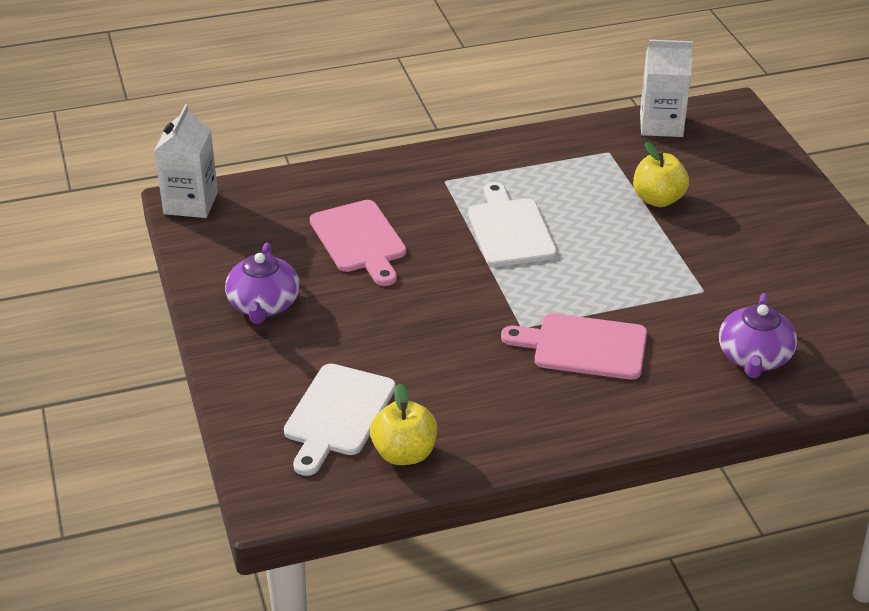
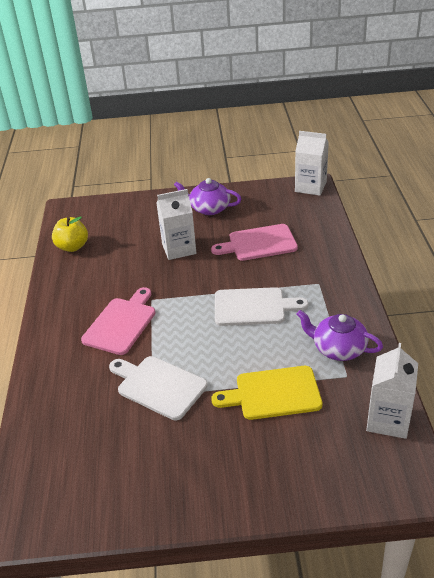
camera: 105 degrees right, 0 degrees up
(337, 414) = (112, 228): white cutting board -> white cutting board (158, 386)
(388, 320) = (179, 249): none -> white carton
(658, 199) = (273, 393): yellow apple -> yellow cutting board
(754, 358) = (71, 406): purple teapot -> purple teapot (338, 348)

